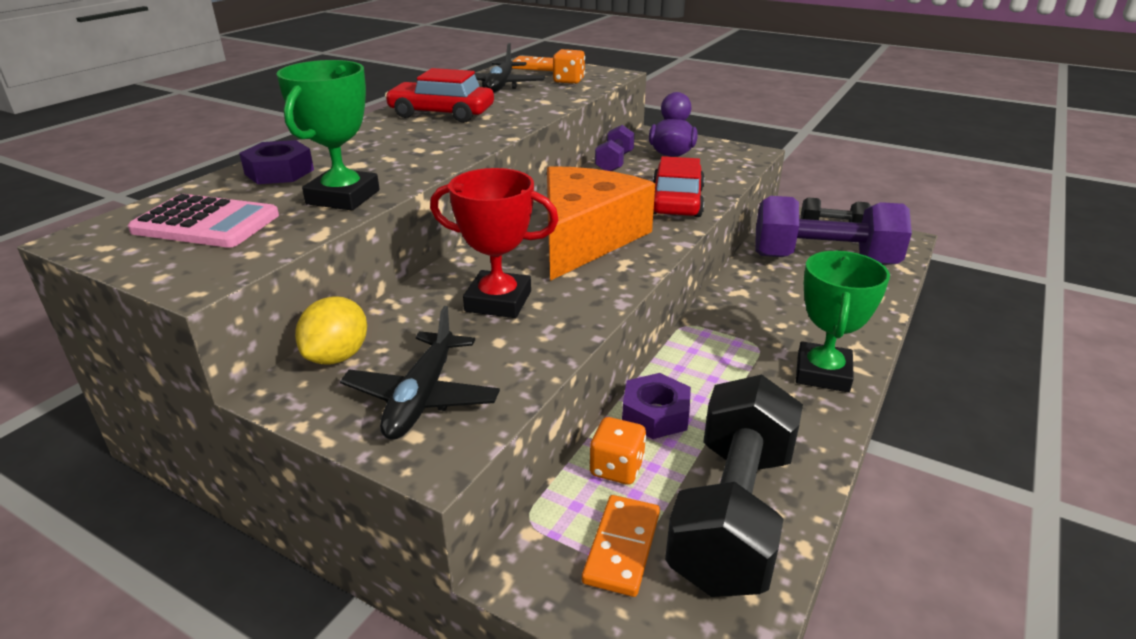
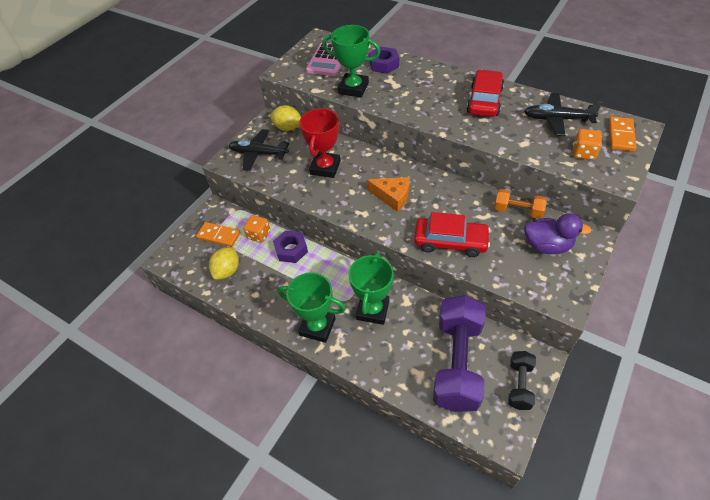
camera: 95 degrees right, 20 degrees up
(585, 238) = (392, 196): orange cheese -> orange cheese, size x0.52
(614, 162) = (517, 211): purple dumbbell -> orange dumbbell
(732, 514) = (227, 271): black dumbbell -> yellow lemon
(768, 319) = (372, 310): none -> green trophy

